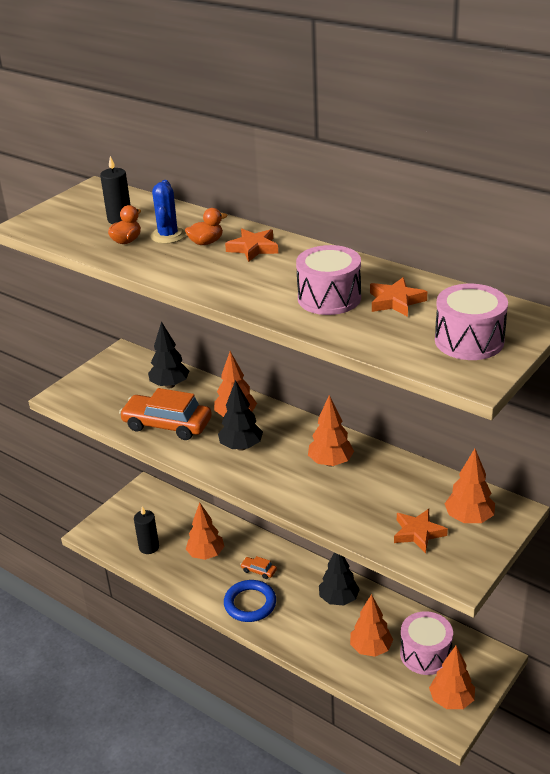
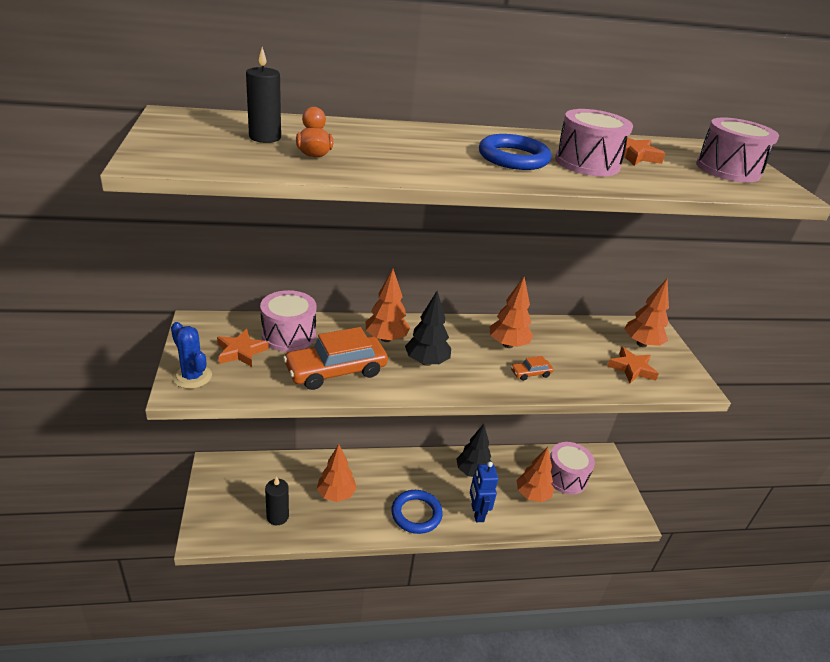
camera: 50 degrees left, 0 degrees up
(168, 236) = (348, 143): blue cactus -> blue cactus (192, 377)
(170, 385) = (289, 335): black tree -> pink drum
(206, 242) = (397, 142): orange duck -> none
(253, 248) = (449, 139): orange star -> orange star (241, 351)
(258, 570) = (393, 483): orange car -> orange car (530, 373)
(272, 277) = (513, 158): none -> blue ring
(301, 633) = (477, 513): none -> blue robot
(451, 700) = (614, 499): orange tree -> none

